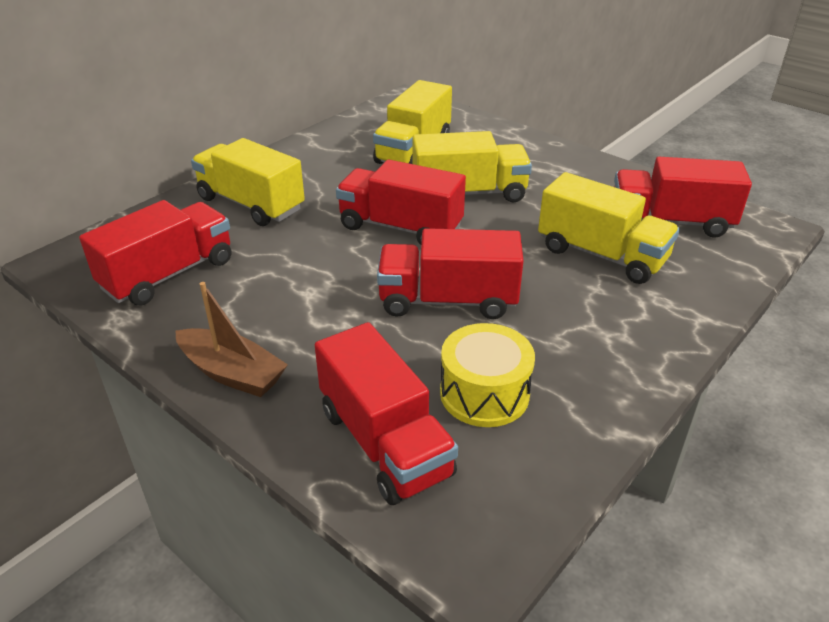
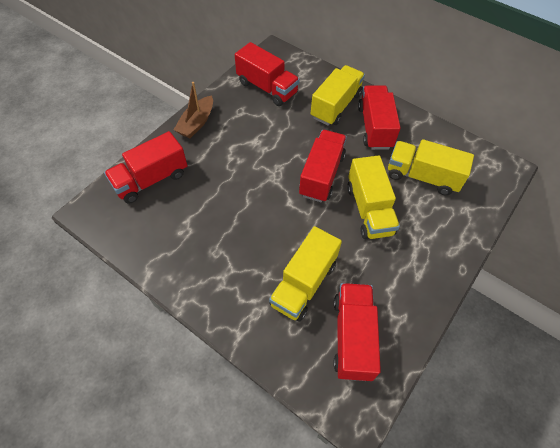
camera: 85 degrees right, 20 degrees up
(448, 300) = (251, 200): red truck -> red truck (374, 127)
(484, 393) = (178, 216): yellow drum -> none

